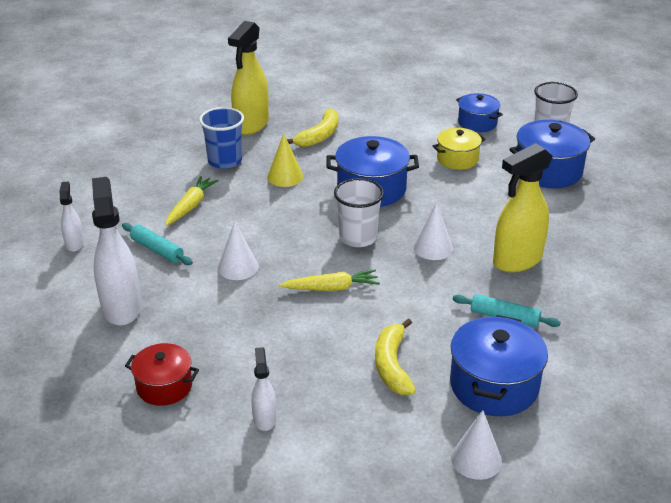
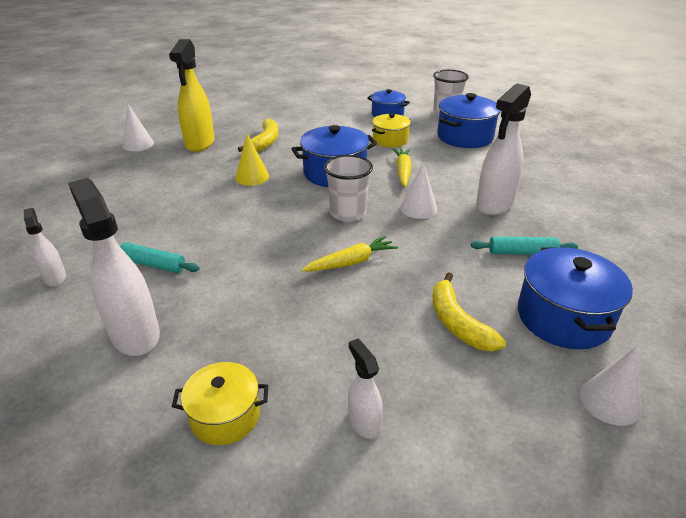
camera: 20 degrees left, 0 degrees up
(164, 386) = (225, 416): red pot -> yellow pot
(191, 206) = (172, 217): yellow carrot -> yellow carrot (403, 172)
(225, 161) = (189, 174): blue cup -> none
(238, 267) = (247, 263): white cone -> white cone (138, 144)
(517, 260) = (494, 204): yellow spray bottle -> white spray bottle

